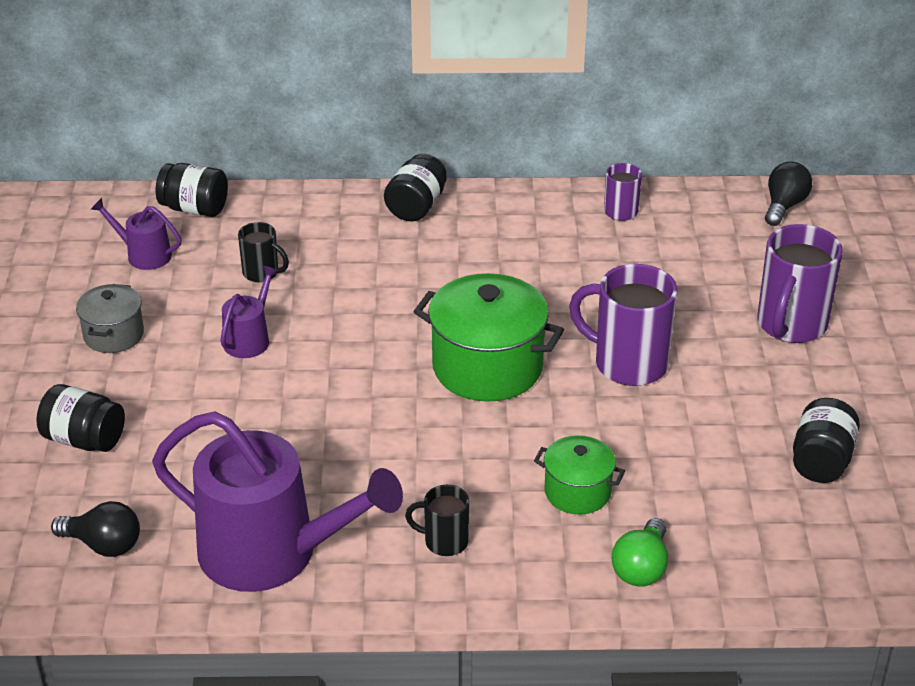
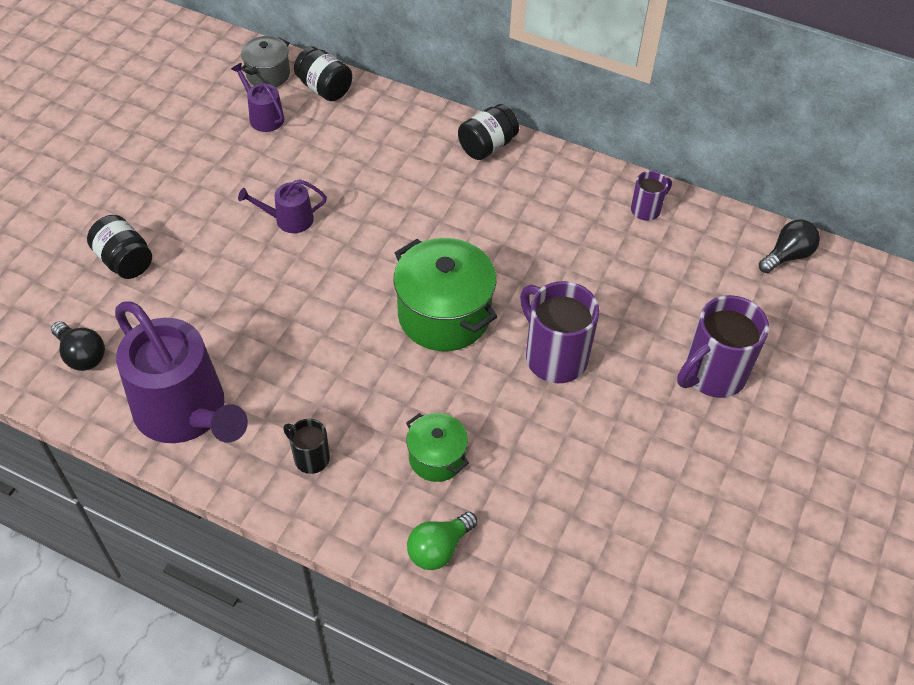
camera: 25 degrees right, 15 degrees up
(113, 335) = (199, 179): grey pot -> grey pot (268, 74)
(249, 339) = (289, 219): purple watering can -> purple watering can turned 150 degrees counterclockwise
(262, 273) = (335, 164): black mug -> none
(821, 461) = (649, 515): black jar -> none

